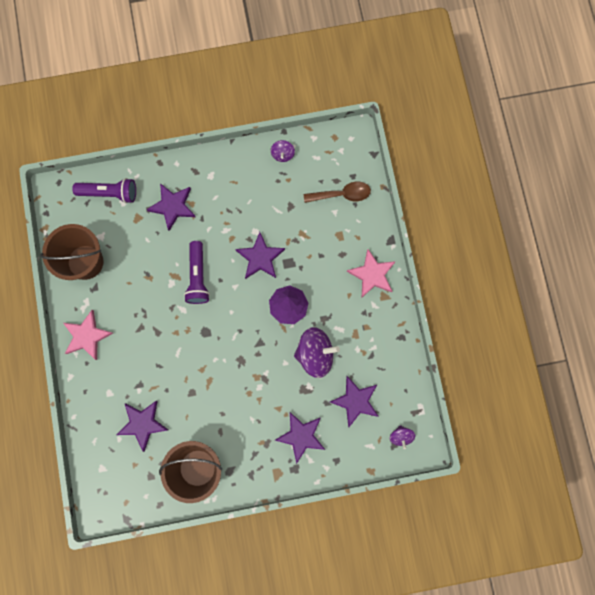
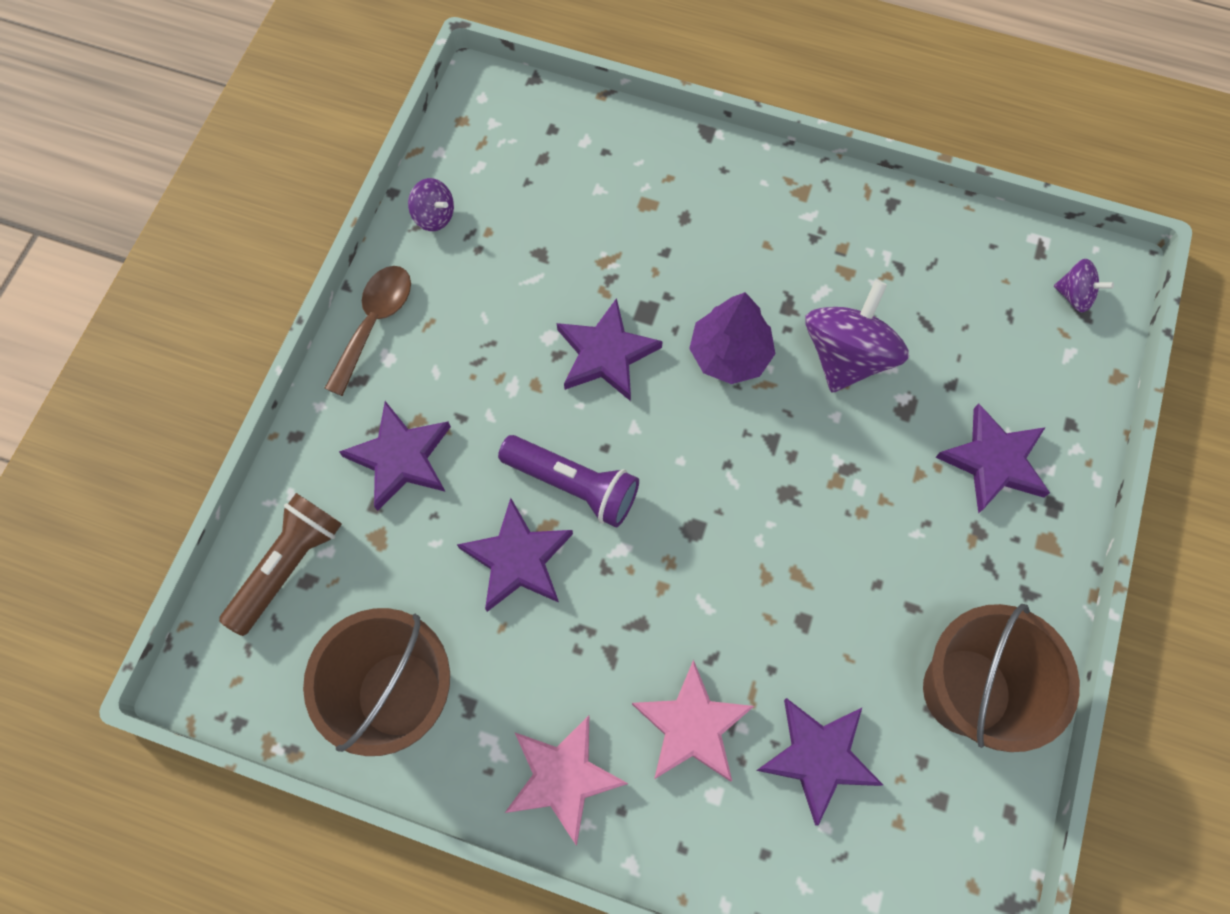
camera: 60 degrees left, 10 degrees down
(109, 193) = (288, 566): purple flashlight -> brown flashlight
(342, 194) = (574, 162): brown spoon -> brown spoon (374, 323)
(355, 401) = (972, 335): purple star -> purple star (518, 559)
(372, 274) = (751, 190): pink star -> pink star (692, 726)

